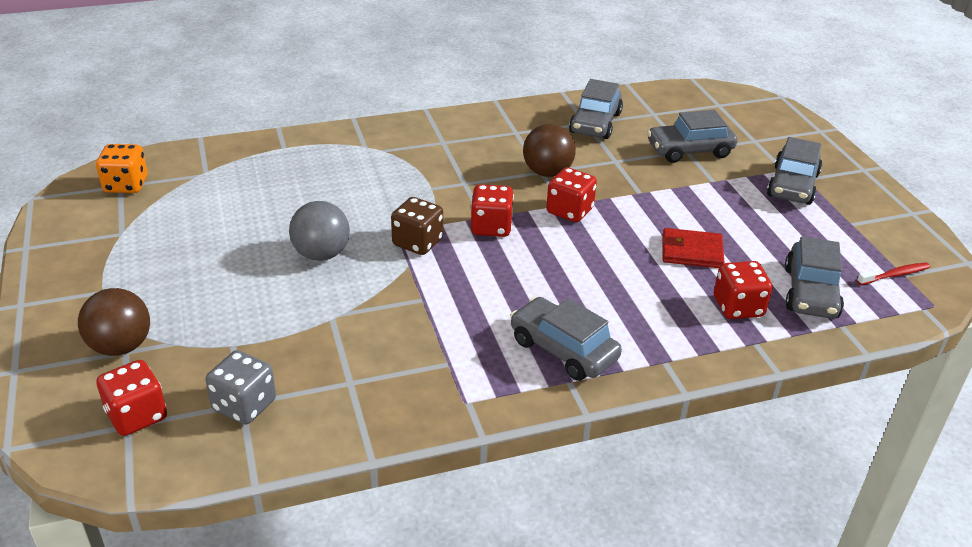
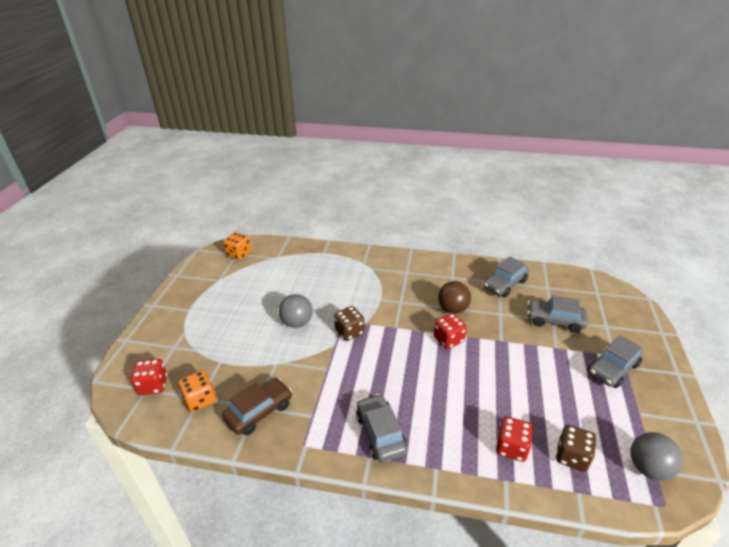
camera: 30 degrees right, 0 degrees up
(121, 346) = (174, 343): brown ball -> none
(244, 405) = (200, 399): grey dice -> orange dice
(360, 386) = (259, 411): none -> brown car
(491, 227) = (395, 335): red dice -> none
(691, 251) = (507, 394): red wallet -> none
(810, 292) = (571, 456): grey car -> brown dice
(894, 275) = (648, 468): red toothbrush -> grey ball

